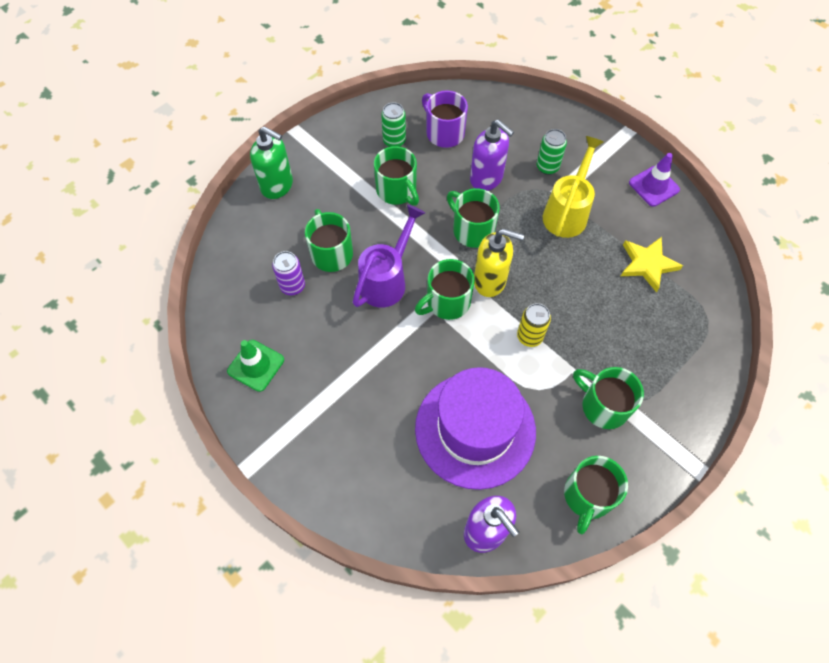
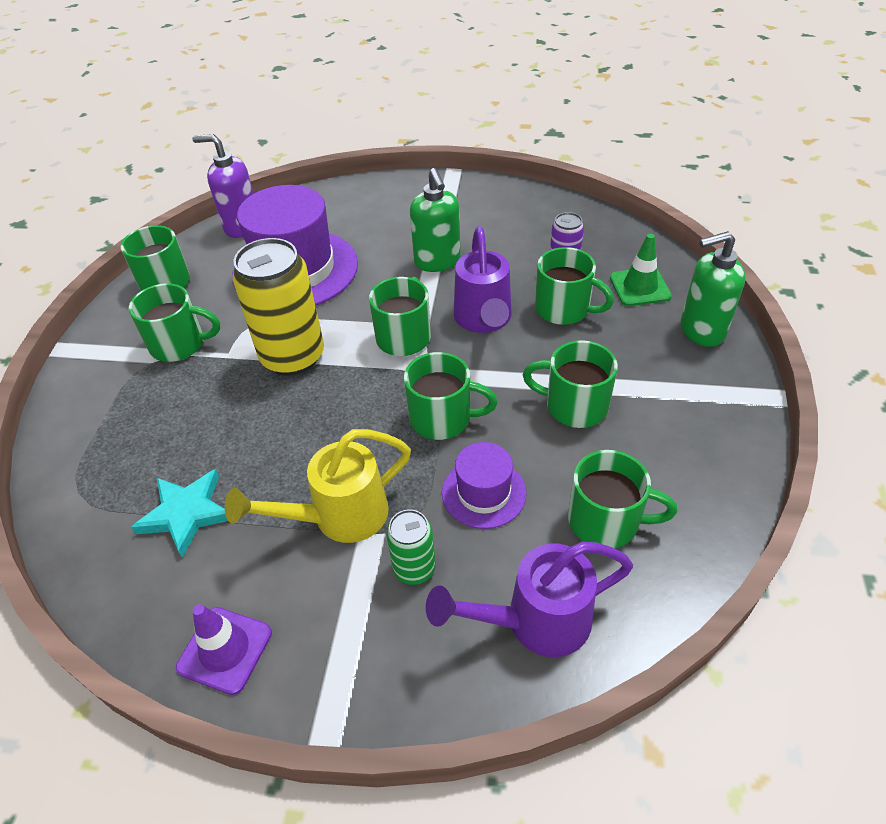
camera: 145 degrees right, 15 degrees down
(256, 365) = (520, 212): green traffic cone -> green traffic cone (640, 287)
(366, 356) = (437, 262): none -> green soap dispenser
(394, 141) = (652, 463): green can -> none
(444, 133) = (606, 521): purple mug -> green mug
(486, 178) = (483, 493): purple soap dispenser -> purple hat
(490, 281) = (375, 380): yellow soap dispenser -> none
(513, 118) = (535, 621): none -> purple watering can
(529, 336) = (293, 357): yellow can -> yellow can, size x1.97
(567, 212) = (338, 517): yellow watering can -> yellow watering can turned 75 degrees clockwise
(647, 264) = (186, 513): yellow star -> turquoise star

